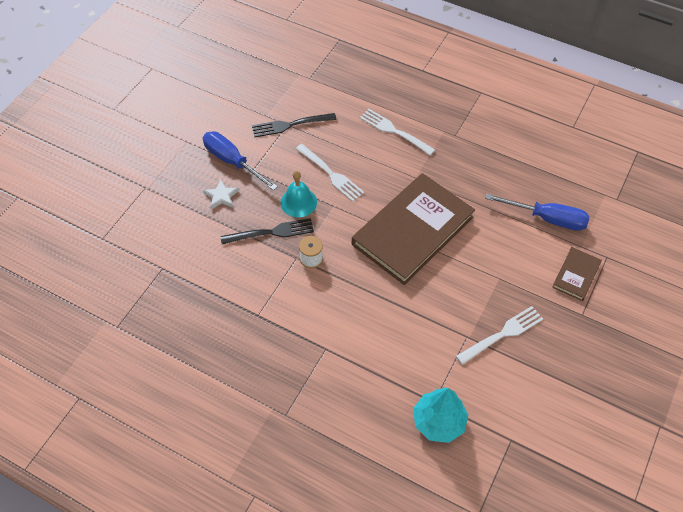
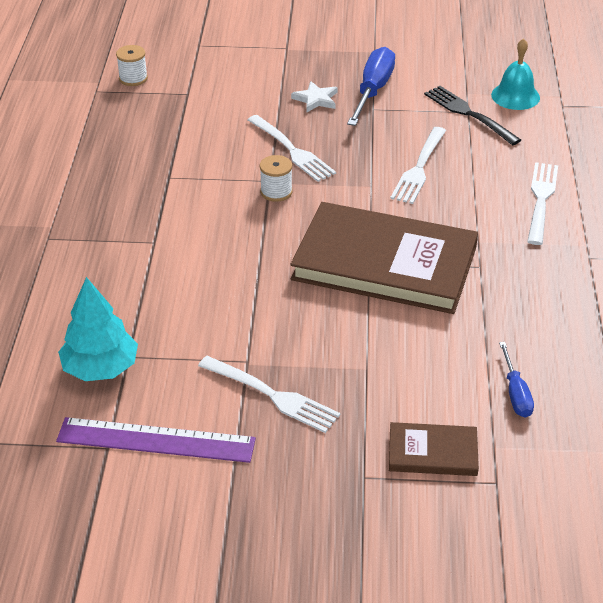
camera: 65 degrees right, 15 degrees down
(118, 296) = (133, 78): none -> white spool
(270, 232) = (291, 150): black fork -> white fork
(298, 202) = (353, 157): turquoise bell -> turquoise bell (515, 96)
(515, 410) = (156, 440): none -> purple ruler
(547, 218) = (515, 393): blue screwdriver -> blue screwdriver, size x0.57

